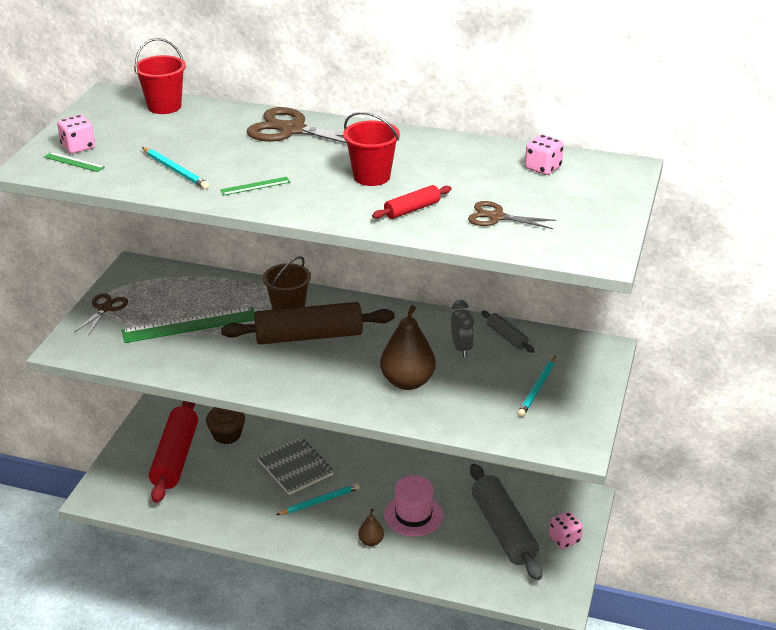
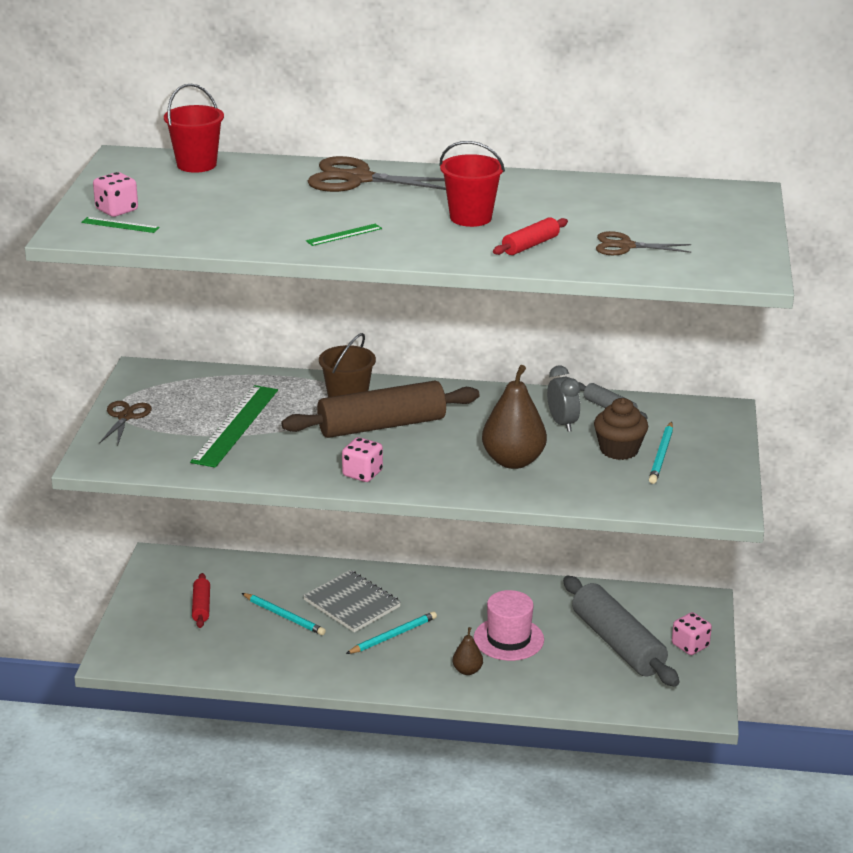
camera: 10 degrees left, 5 degrees down
(175, 170) = (244, 225): turquoise pencil -> turquoise pencil (284, 616)
(175, 457) = (201, 606): red rolling pin -> red rolling pin, size x0.47
(189, 325) = (235, 425): green ruler -> green ruler turned 45 degrees counterclockwise
(227, 435) = (257, 577): brown cupcake -> brown cupcake (619, 450)
(543, 168) = (655, 198): pink dice -> pink dice (362, 474)

